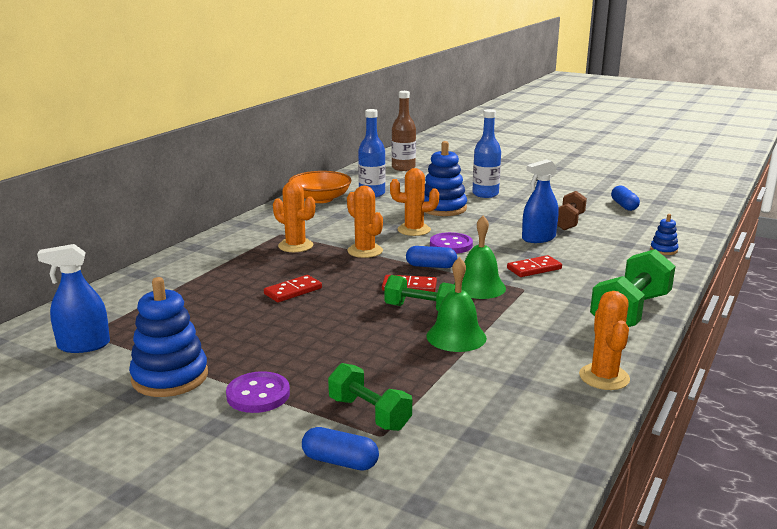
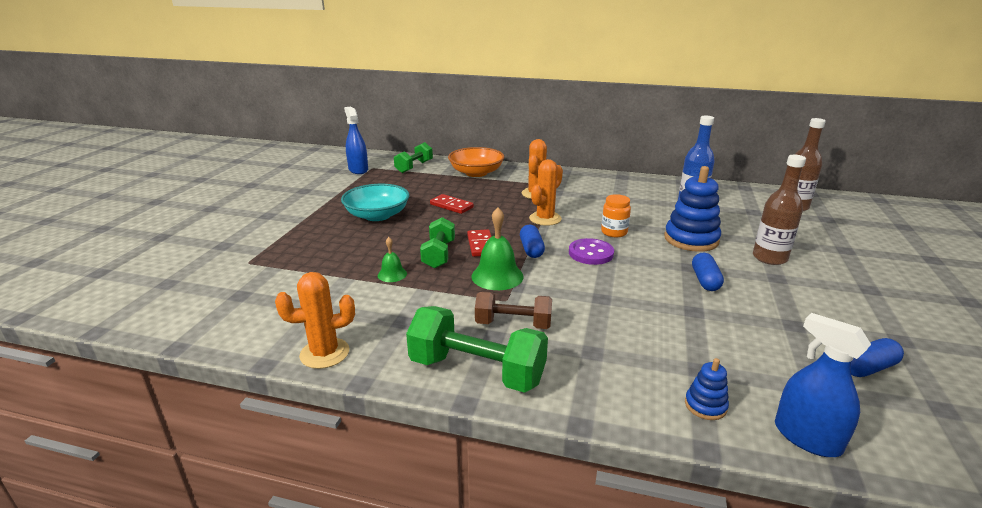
camera: 75 degrees right, 5 degrees up
(170, 377) = (323, 195): blue stacking toy -> none
(258, 394) = (301, 220): purple button -> none
(286, 338) = (377, 215): none -> turquoise bowl
(320, 199) = (650, 186): orange bowl -> orange bowl (476, 173)
(340, 461) = (221, 253): blue capsule -> blue capsule (705, 280)
(369, 414) = (274, 255): green dumbbell -> green dumbbell (414, 167)
(414, 230) = (614, 232): orange cactus -> orange jar
(456, 336) = (392, 274): green bell -> green bell, size x0.56
(485, 194) = (769, 258): blue bottle -> brown bottle
(534, 269) = (561, 303): red domino -> none
(538, 238) = (656, 301): blue spray bottle -> blue spray bottle (807, 438)
(569, 222) = (736, 320): brown dumbbell -> brown dumbbell (513, 324)

